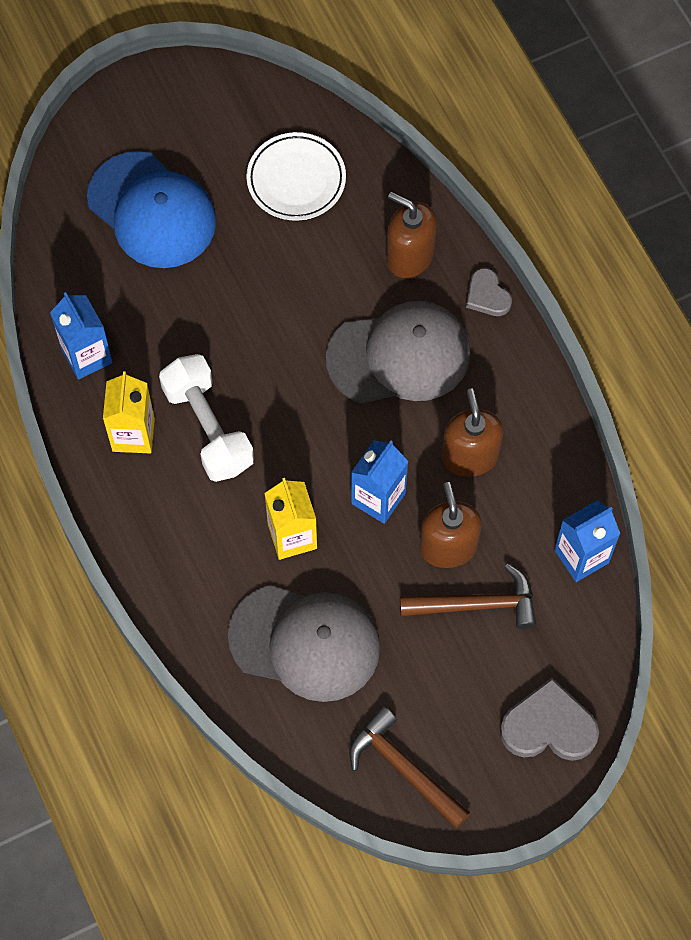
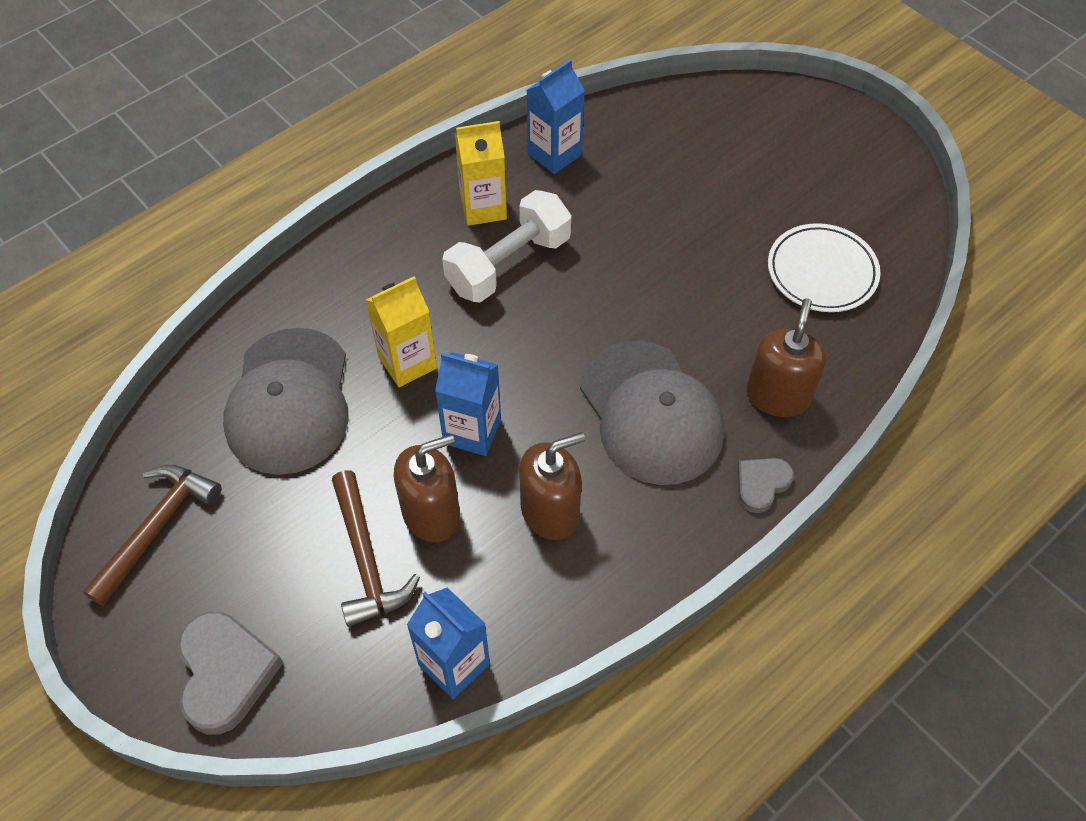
camera: 75 degrees right, 10 degrees down
(152, 211) = (730, 165): blue cap -> none

